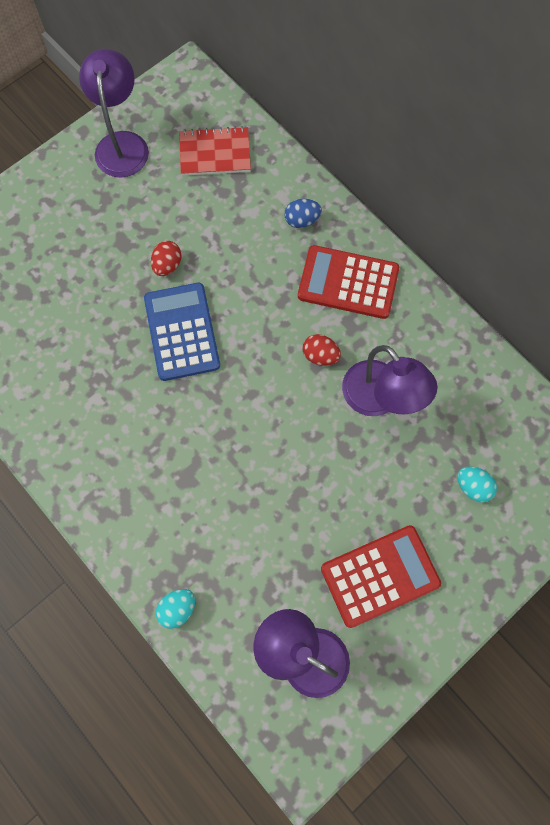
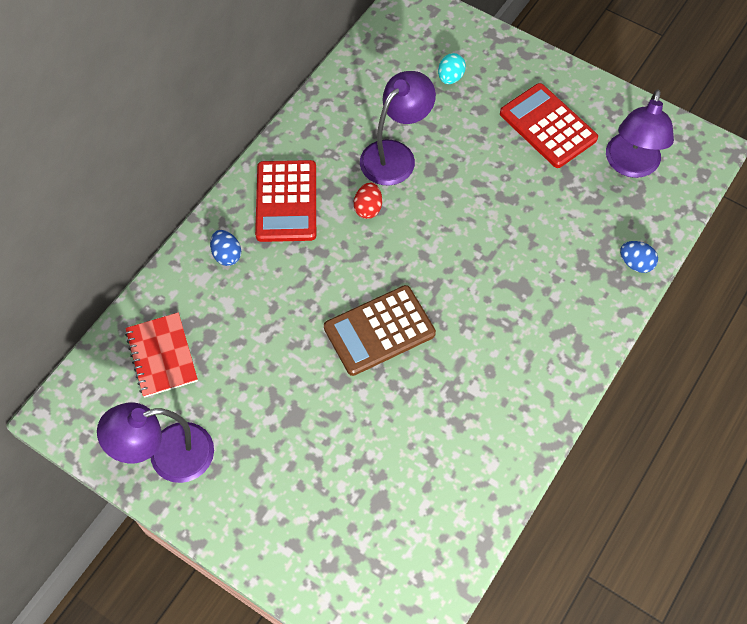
camera: 105 degrees left, 10 degrees down
(167, 265) = (309, 365): red egg -> none
(177, 608) = (635, 263): turquoise egg -> blue egg
(182, 332) = (379, 331): blue calculator -> brown calculator

